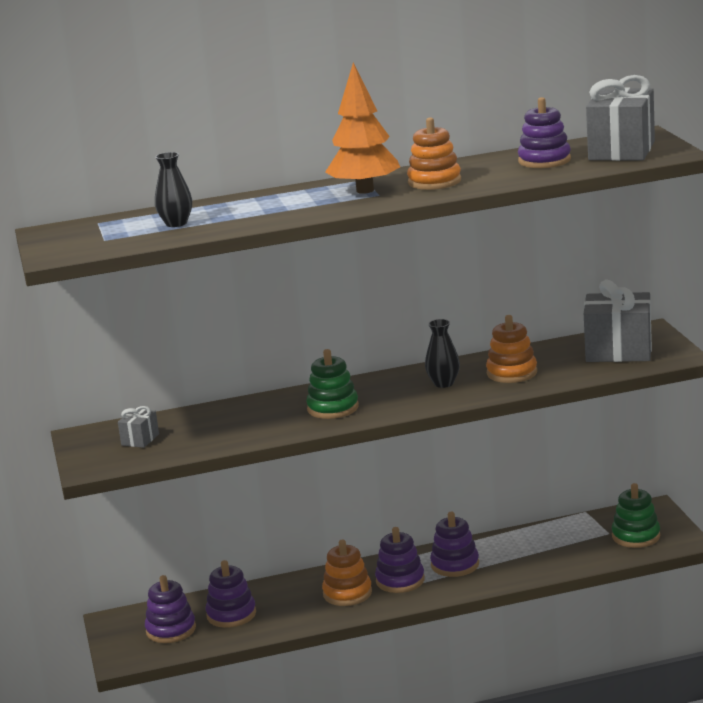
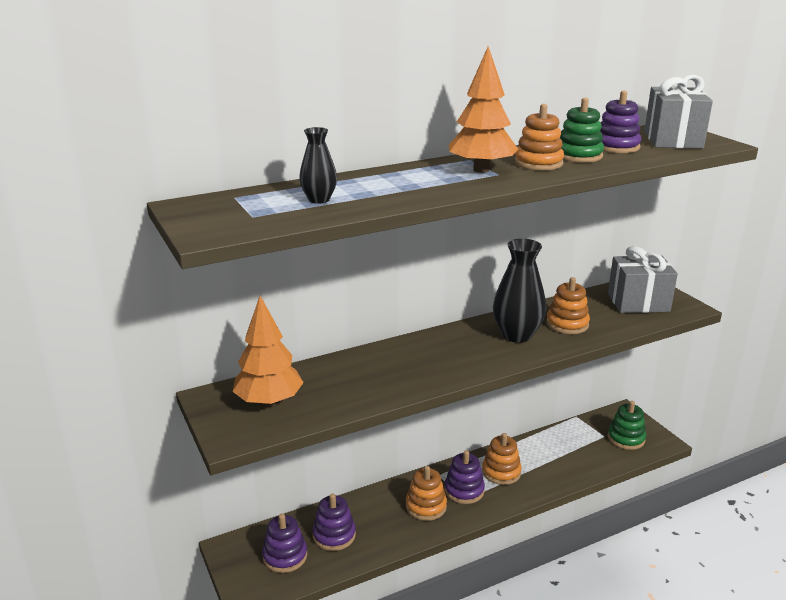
camera: 15 degrees left, 5 degrees up
(140, 439) = (269, 402): grey gift -> orange tree
(333, 408) = (435, 362): green stacking toy -> green stacking toy (578, 155)
(443, 383) = (517, 335): black vase -> black vase, size x1.77
(455, 565) = (501, 472): purple stacking toy -> orange stacking toy

